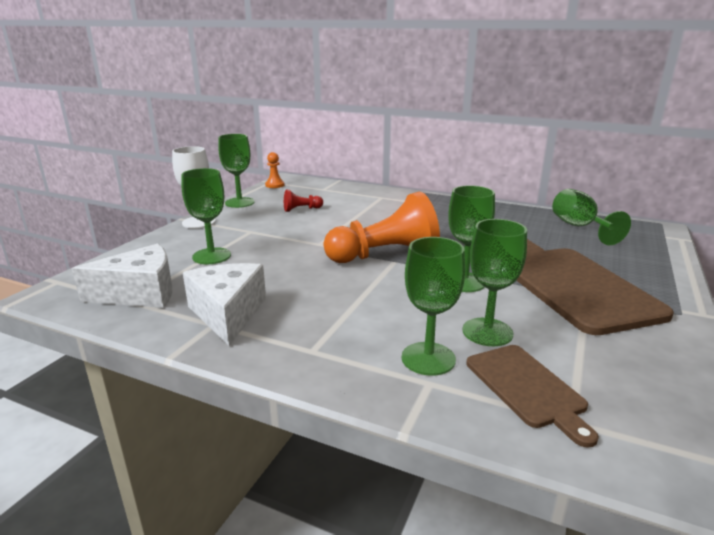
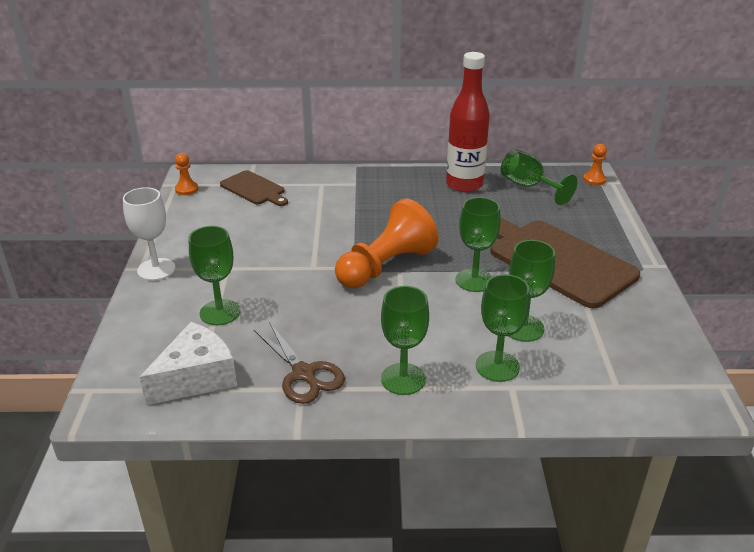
camera: 25 degrees left, 10 degrees up
(228, 313) = (303, 373): white cheese -> brown scissors
(239, 202) = (173, 228): green goblet -> green goblet (403, 379)
(301, 209) = (252, 222): red pawn -> none
(511, 216) = (464, 185): none -> red bottle
(527, 388) = (577, 369): brown cutting board -> brown cutting board (254, 189)
(659, 233) = (594, 180): none -> orange pawn

